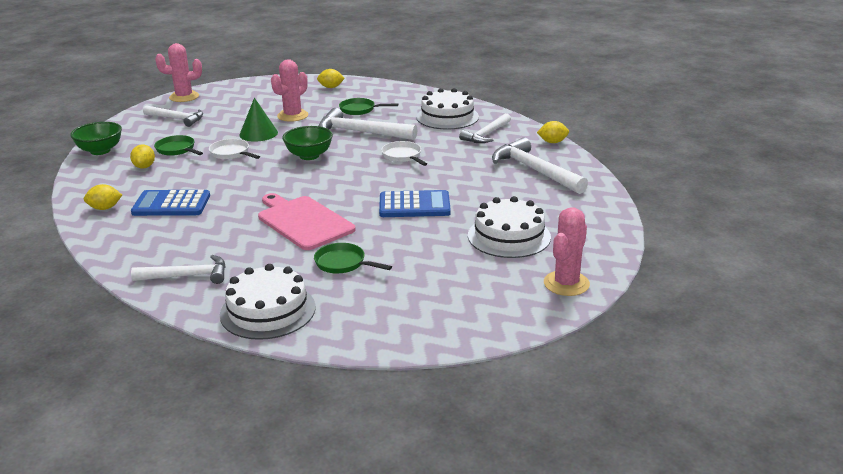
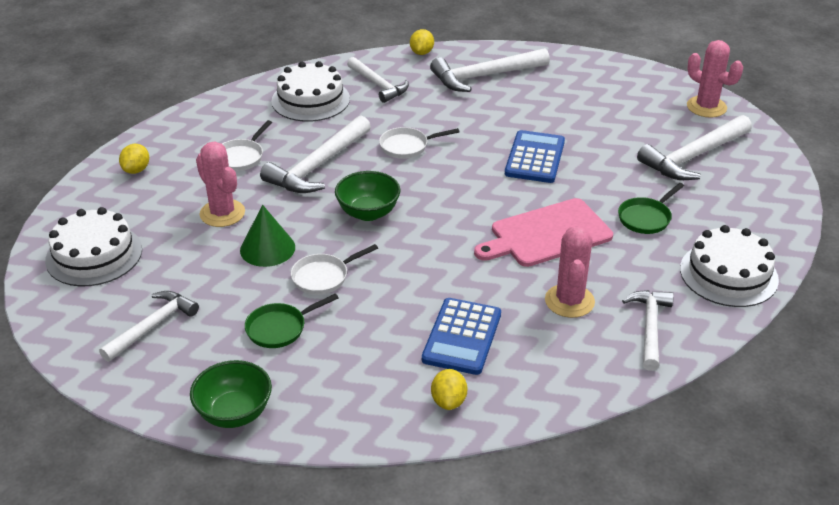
camera: 75 degrees left, 10 degrees up
(144, 167) = (325, 362): yellow lemon -> none
(184, 97) = (56, 316): pink cactus -> pink cactus (569, 301)
(360, 110) = (241, 157): green pan -> white pan
(460, 281) = (693, 157): none -> white hammer
(509, 236) = (617, 117): white cake -> white cake (94, 255)

